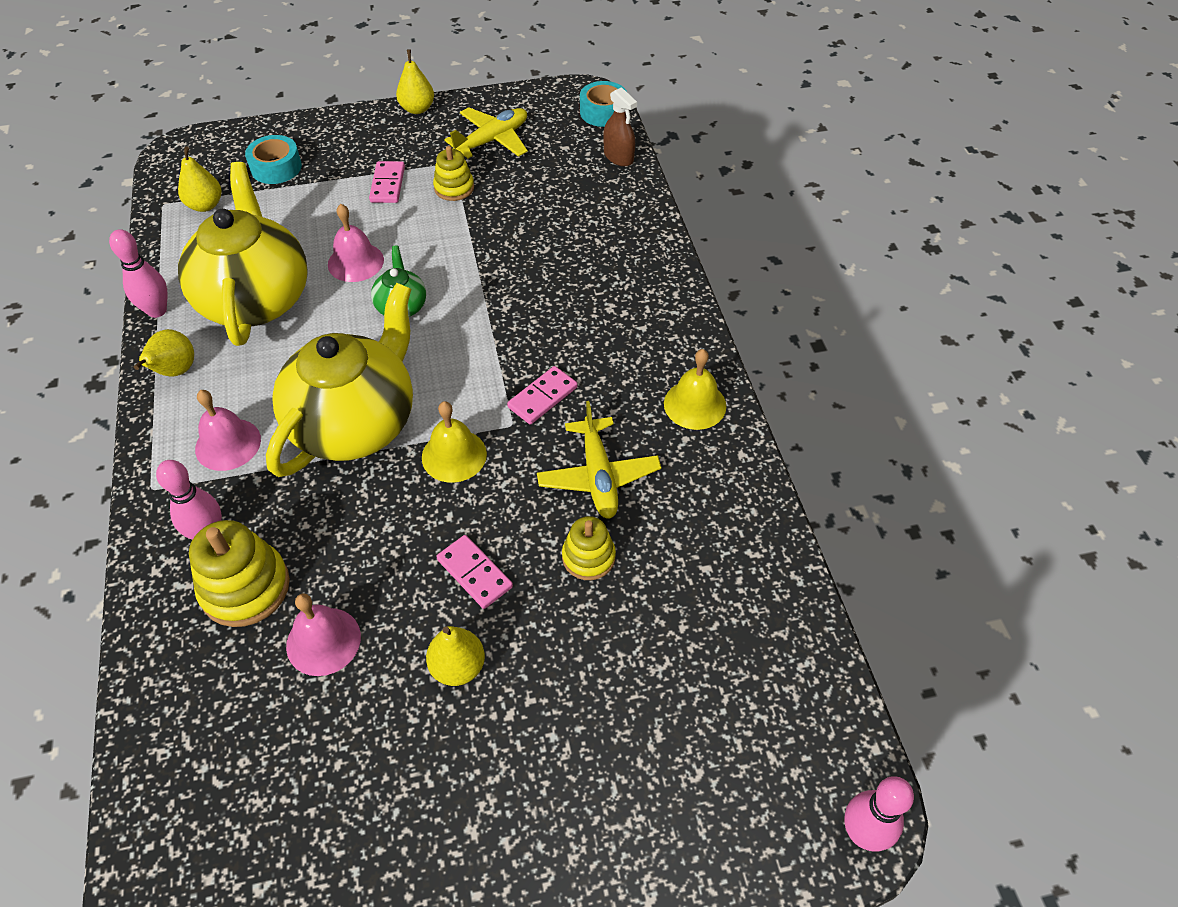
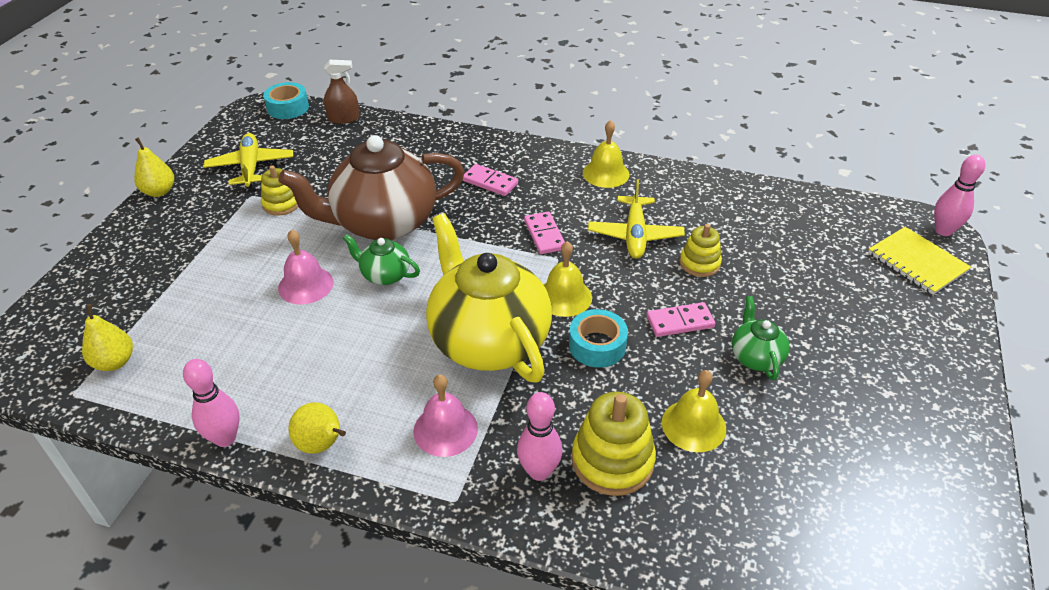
camera: 60 degrees left, 10 degrees down
(256, 299) = (284, 361): yellow teapot -> none
(276, 167) = (123, 298): turquoise tape -> turquoise tape (597, 345)
(323, 641) = (693, 425): pink bell -> yellow bell
(387, 184) = (232, 238): pink domino -> pink domino (490, 182)
(458, 667) = (755, 357): yellow pear -> green teapot
(475, 268) = (383, 223): none -> brown teapot
(598, 476) = (635, 235): yellow plane -> yellow plane turned 75 degrees clockwise
(760, 811) = (917, 262): none -> yellow notebook

